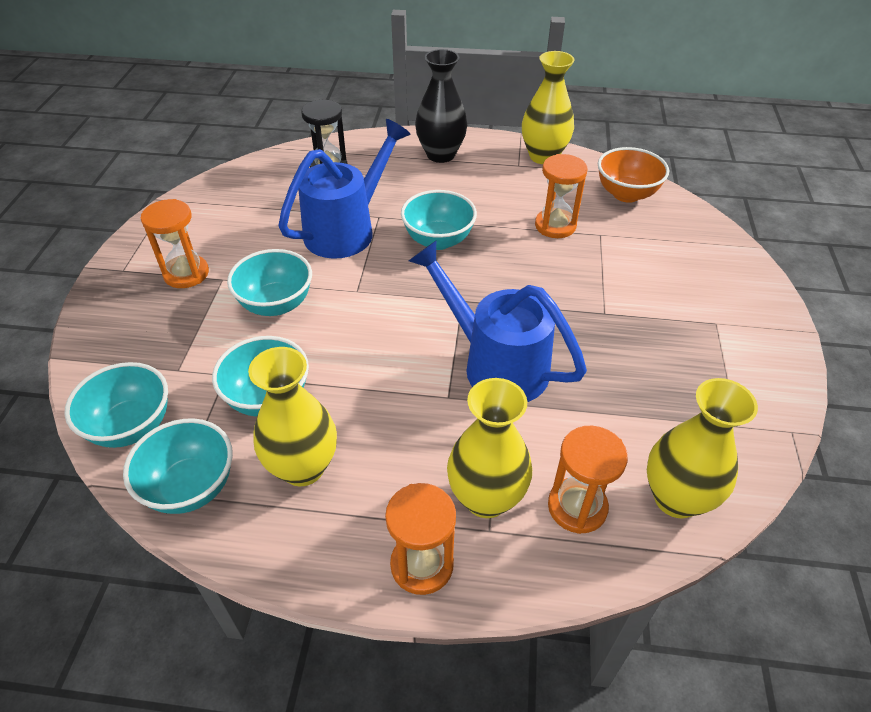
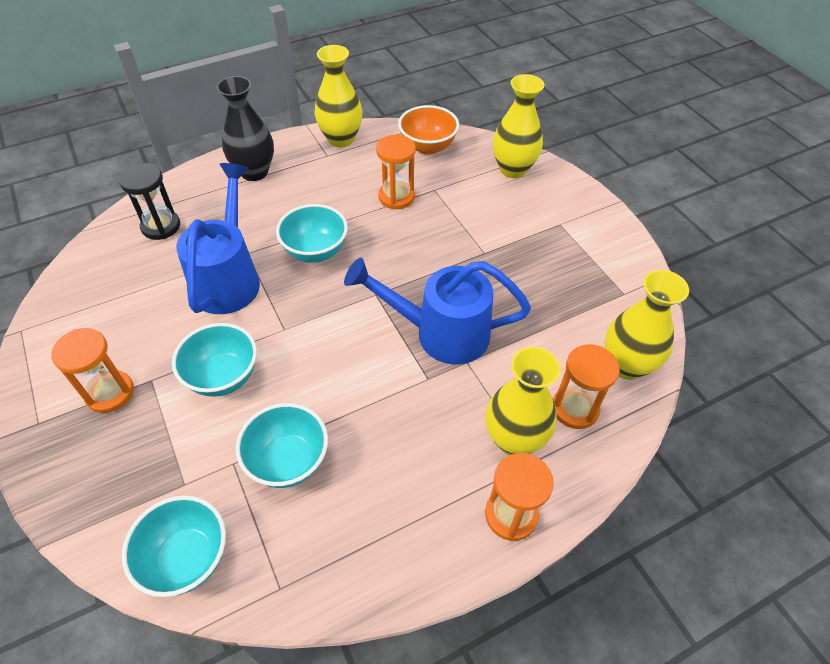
camera: 35 degrees left, 5 degrees up
(191, 487) = (288, 573): turquoise bowl -> none
(303, 467) = (366, 500): yellow vase -> yellow vase (513, 169)

